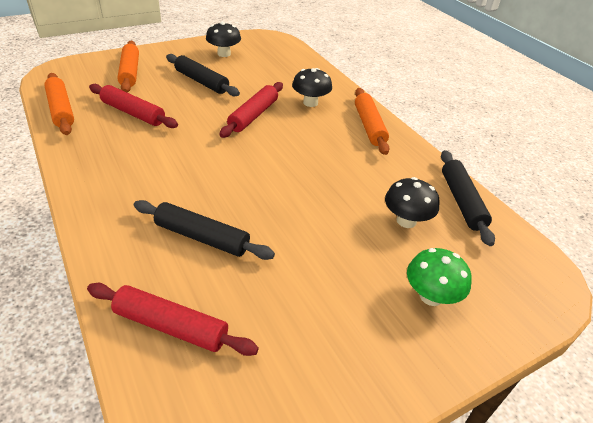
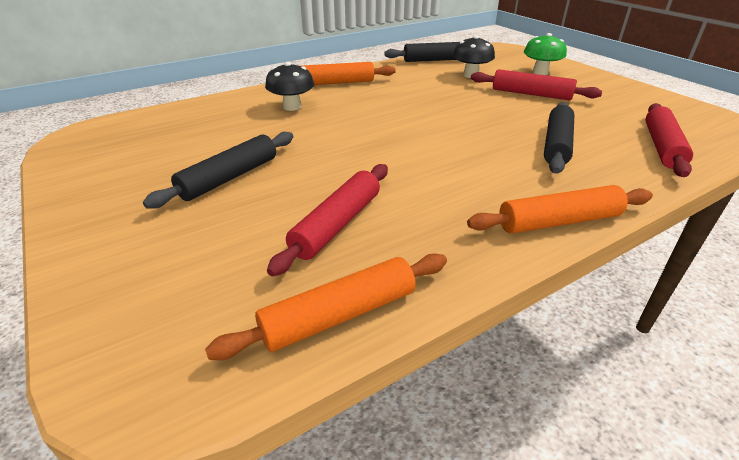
camera: 90 degrees left, 5 degrees down
(130, 72) = (177, 257): orange rolling pin -> orange rolling pin (558, 221)
(224, 54) = (127, 168): black mushroom -> none
(253, 115) = (327, 135): red rolling pin -> red rolling pin (531, 94)

